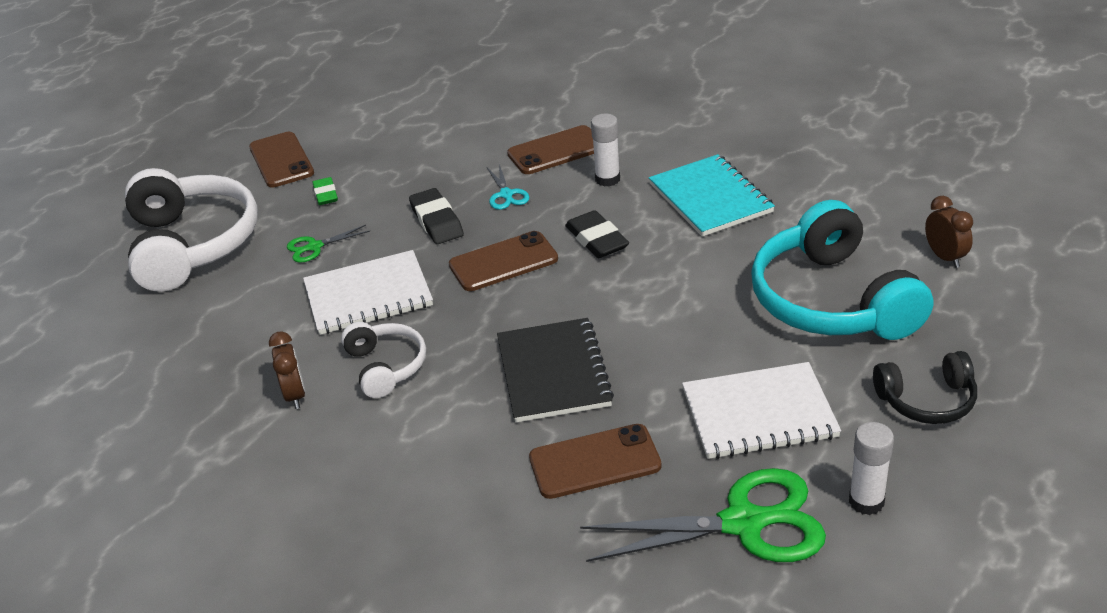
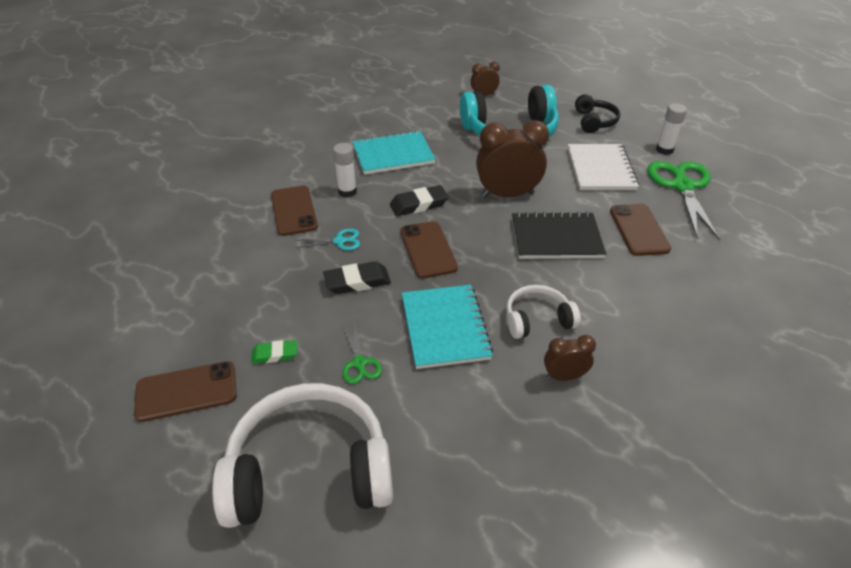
camera: 85 degrees left, 5 degrees up
(368, 295) = (445, 327): white notebook -> turquoise notebook
(646, 316) = (507, 194): none -> brown clock

